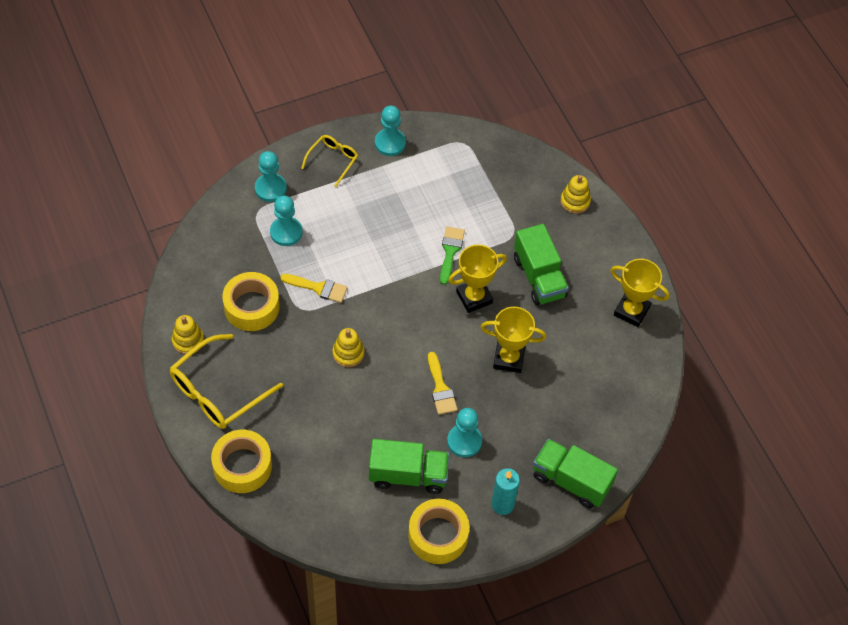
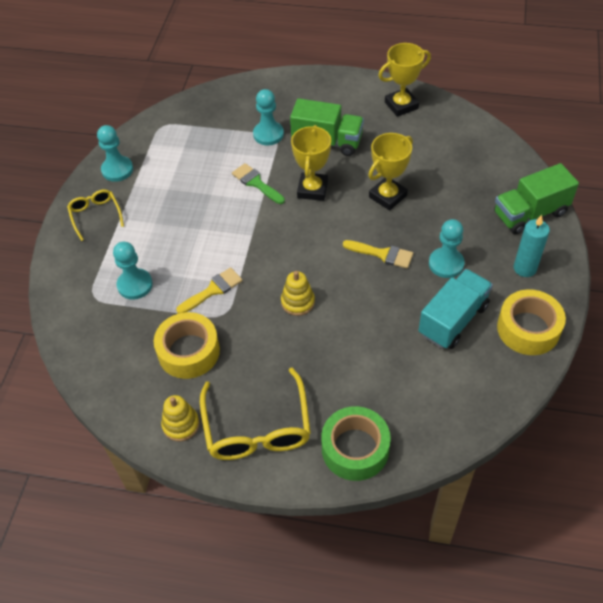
camera: 50 degrees left, 5 degrees down
(242, 466) = (355, 449): yellow tape -> green tape
(270, 188) = (79, 273): turquoise pawn -> turquoise pawn (268, 134)
(408, 475) = (453, 320): green truck -> turquoise truck
(575, 201) = (278, 89): yellow stacking toy -> none

